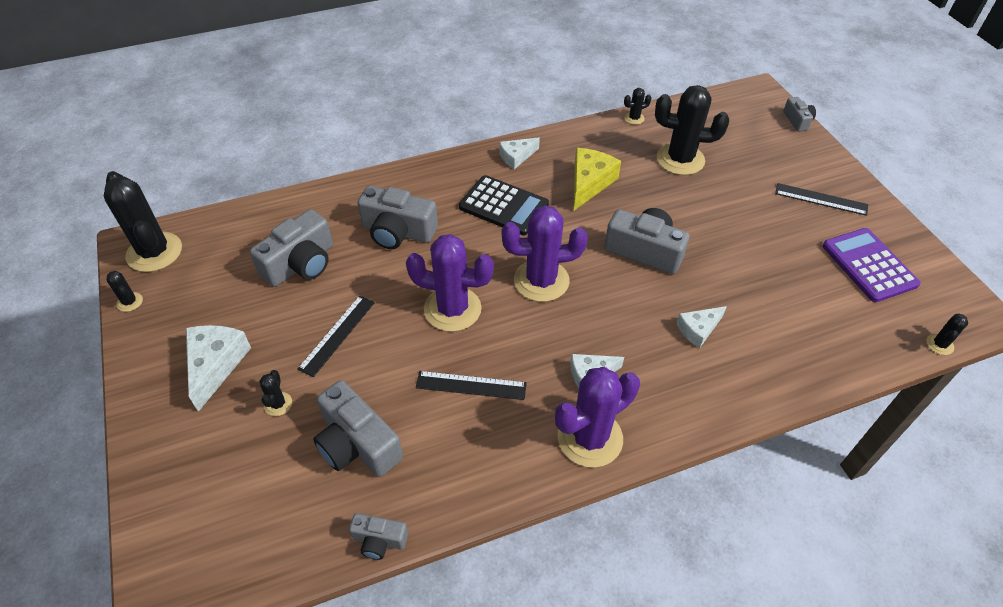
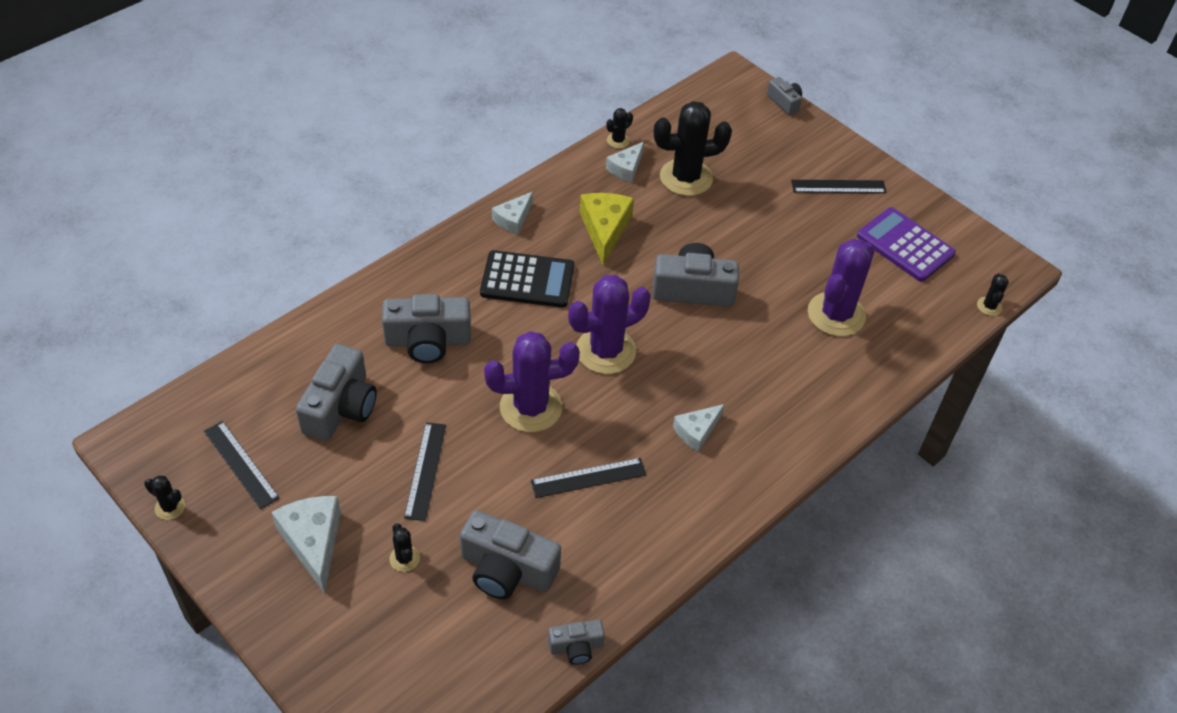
camera: 25 degrees left, 0 degrees up
(154, 252) = (161, 444): black cactus -> none
(201, 285) = (241, 464): none -> black ruler
(590, 438) = (723, 491): purple cactus -> purple cactus (836, 314)
(698, 330) = (777, 356): white cheese -> white cheese (626, 168)

